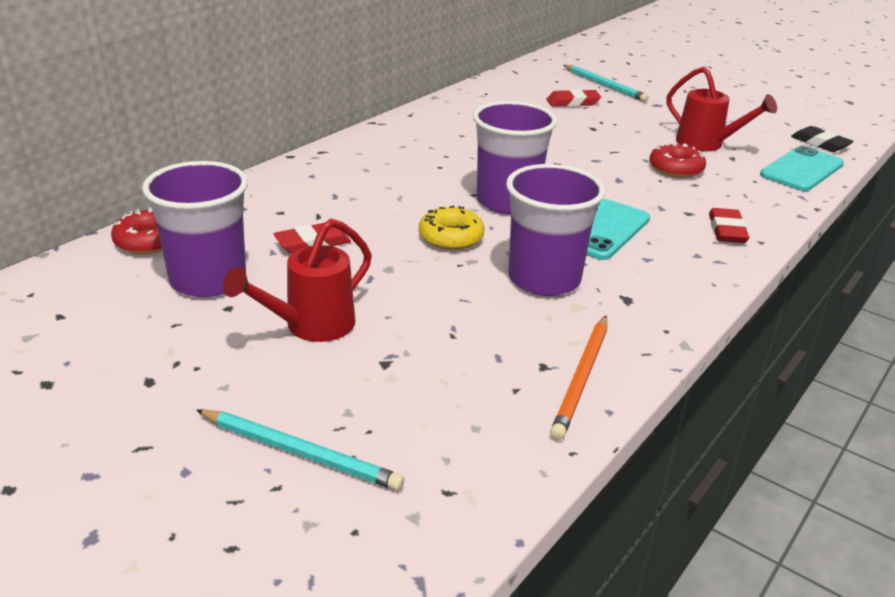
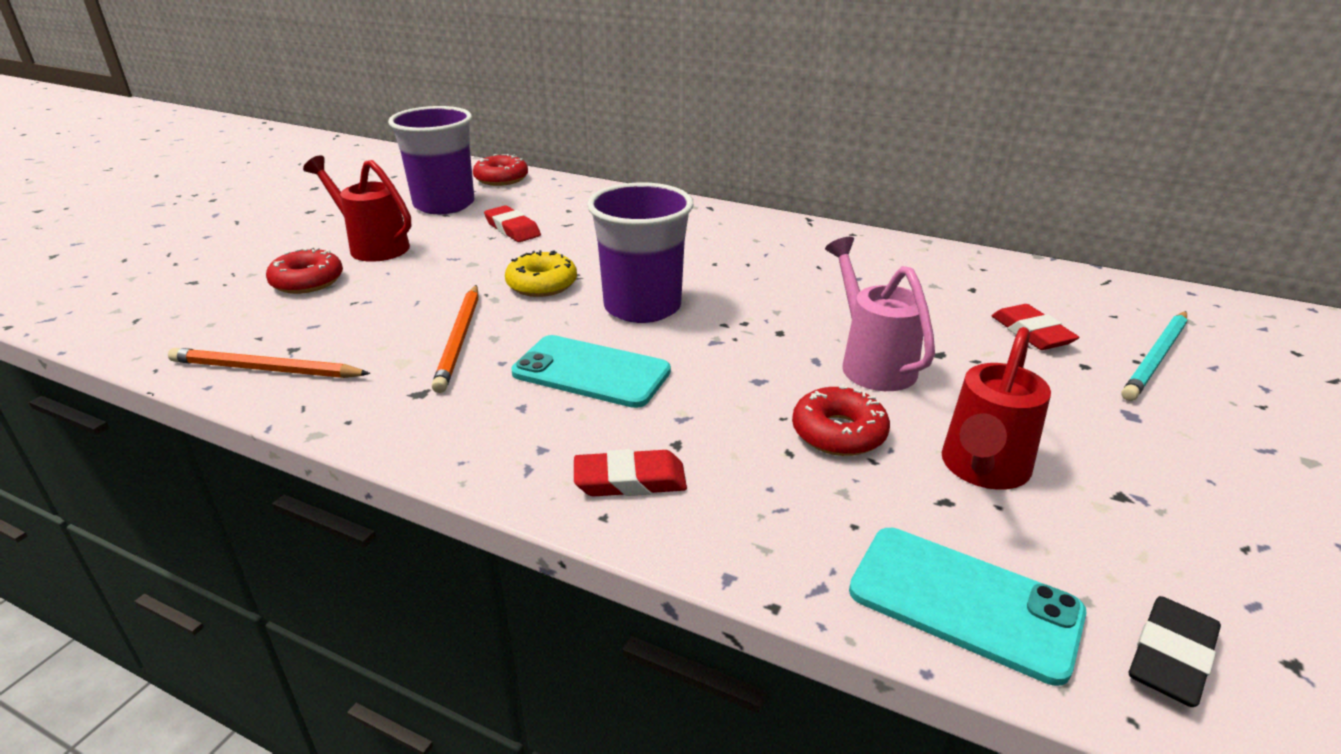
camera: 80 degrees right, 0 degrees up
(300, 452) = (208, 265): turquoise pencil -> none
(389, 367) = (307, 281): none -> red donut
(544, 279) = (459, 339): purple cup -> orange pencil
(601, 146) = (872, 363): none -> pink watering can

